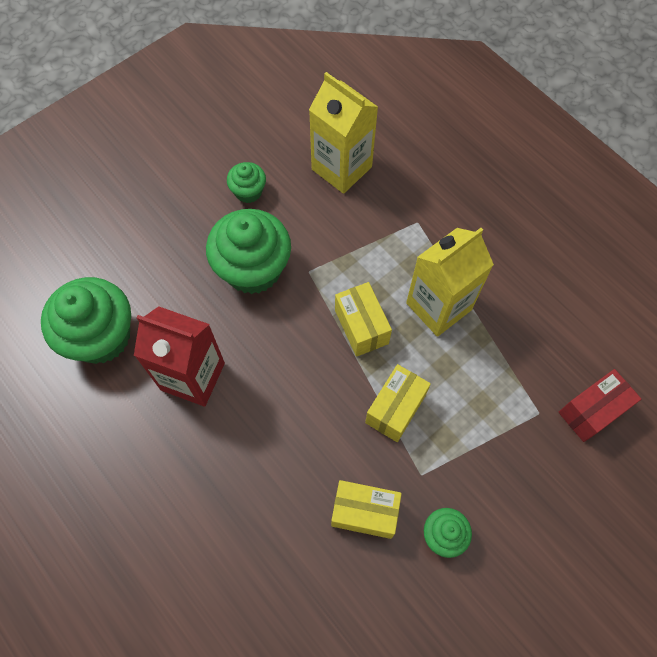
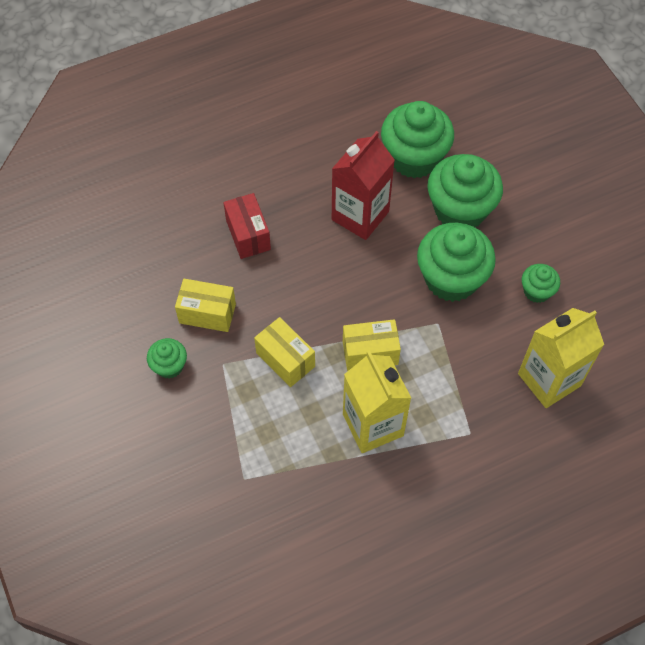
camera: 105 degrees right, 5 degrees down
(164, 276) = (460, 210): none -> green cupcake
(364, 512) = (207, 313): yellow box -> yellow box turned 75 degrees clockwise
(591, 411) = (231, 526): red box -> red box (248, 235)

